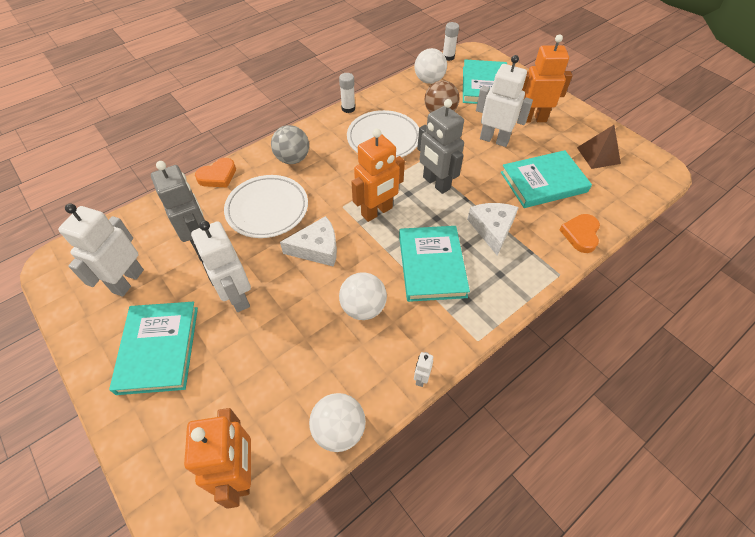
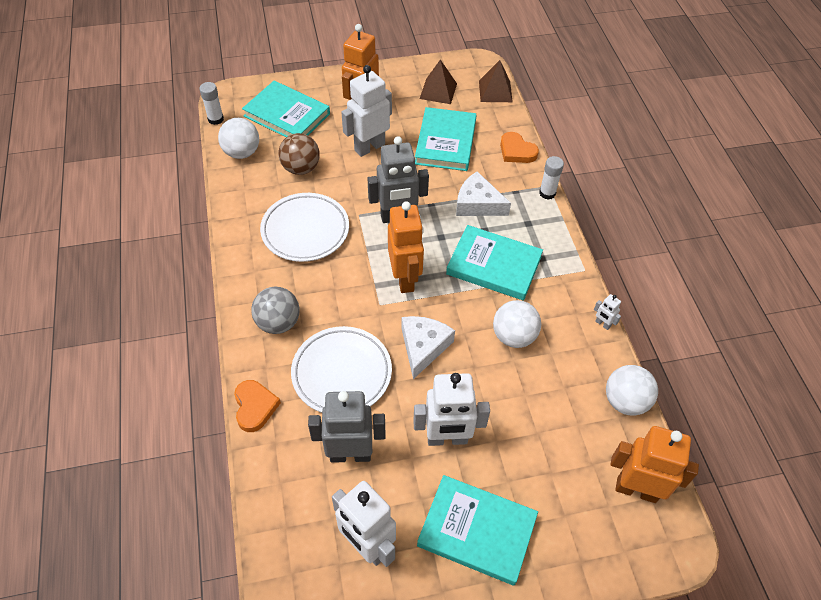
camera: 65 degrees left, 0 degrees up
(348, 108) = (232, 240): white glue stick -> white glue stick (547, 193)
(640, 192) = (495, 91): none -> brown pyramid

